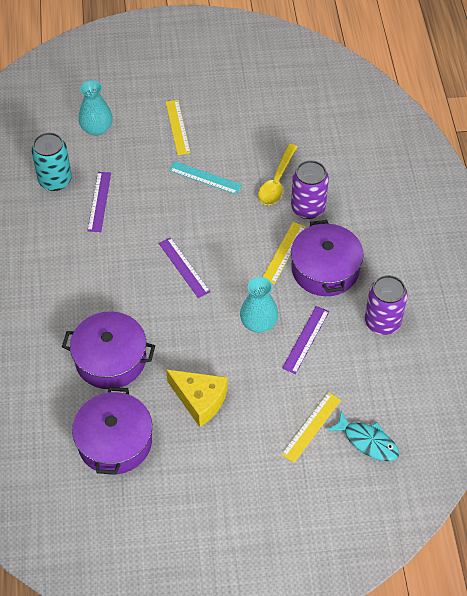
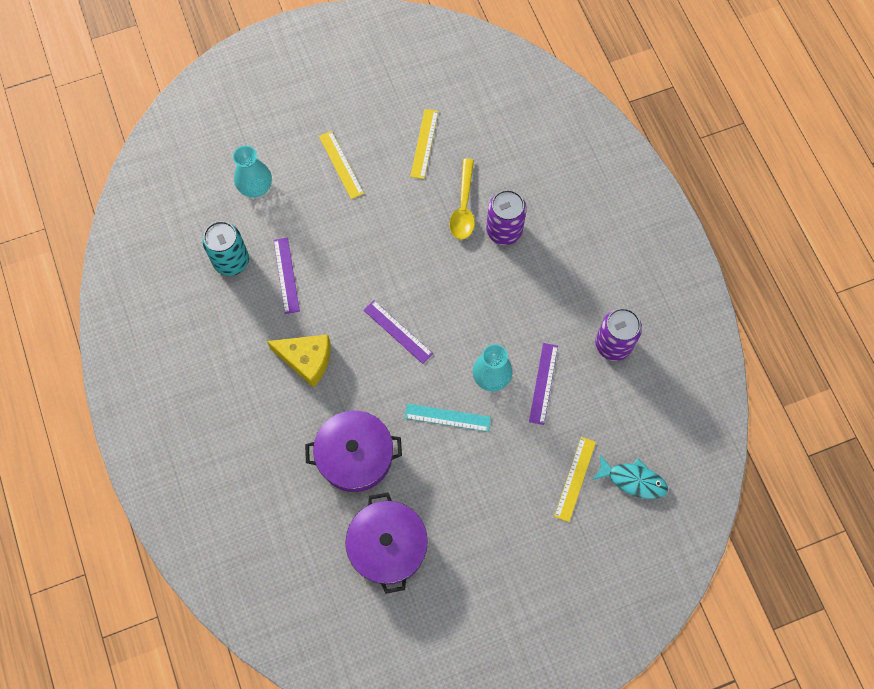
camera: 15 degrees left, 15 degrees up
(199, 400) = (458, 478): yellow cheese -> yellow cheese (306, 360)
(205, 178) = (388, 220): turquoise ruler -> turquoise ruler (447, 417)
(283, 252) = (494, 289): yellow ruler -> yellow ruler (424, 143)
(325, 269) = (540, 298): purple pot -> none

